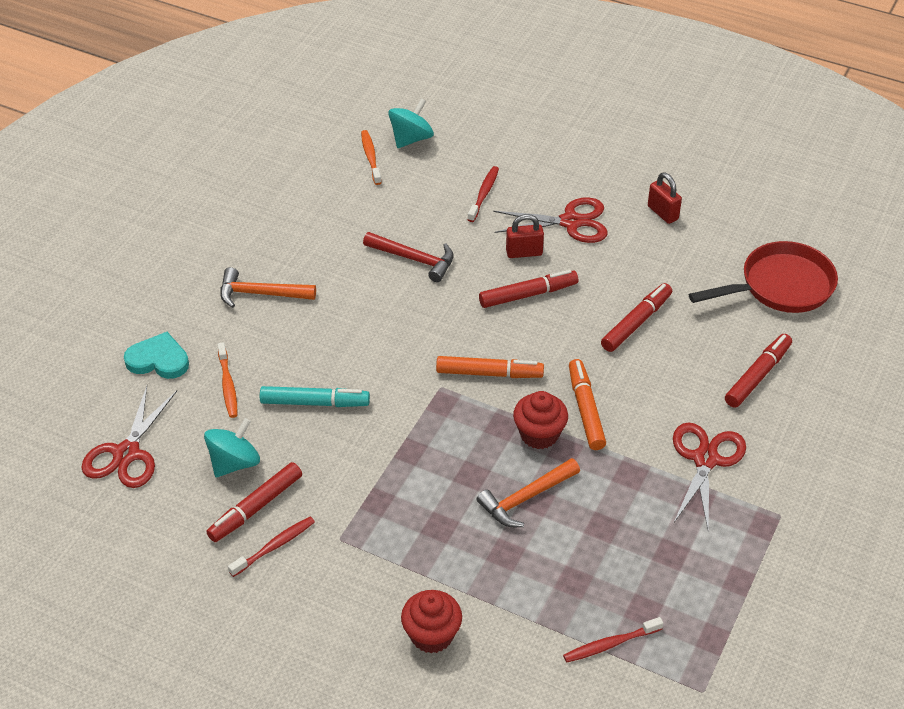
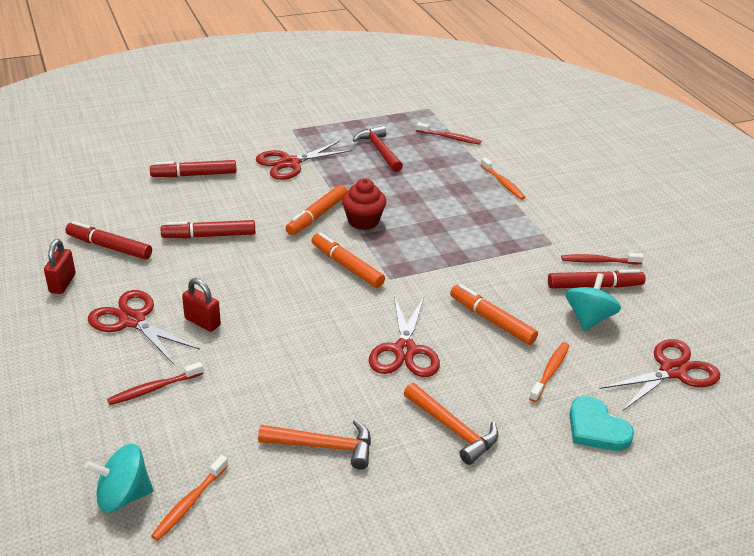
camera: 140 degrees left, 10 degrees down
(234, 463) = (588, 318): turquoise spinning top -> turquoise spinning top turned 120 degrees clockwise
(314, 403) = (492, 320): turquoise marker -> orange marker
(355, 329) = (404, 350): none -> red scissors
(414, 259) = (290, 373): red hammer -> red hammer (379, 150)
(432, 635) = (539, 183): red cupcake -> none
(470, 602) = (503, 183): none -> orange toothbrush
(526, 498) = (414, 201): orange hammer -> orange hammer (323, 446)
(528, 294) = (247, 293): red marker -> red marker (109, 247)
(780, 286) = (90, 201): red pan -> none

